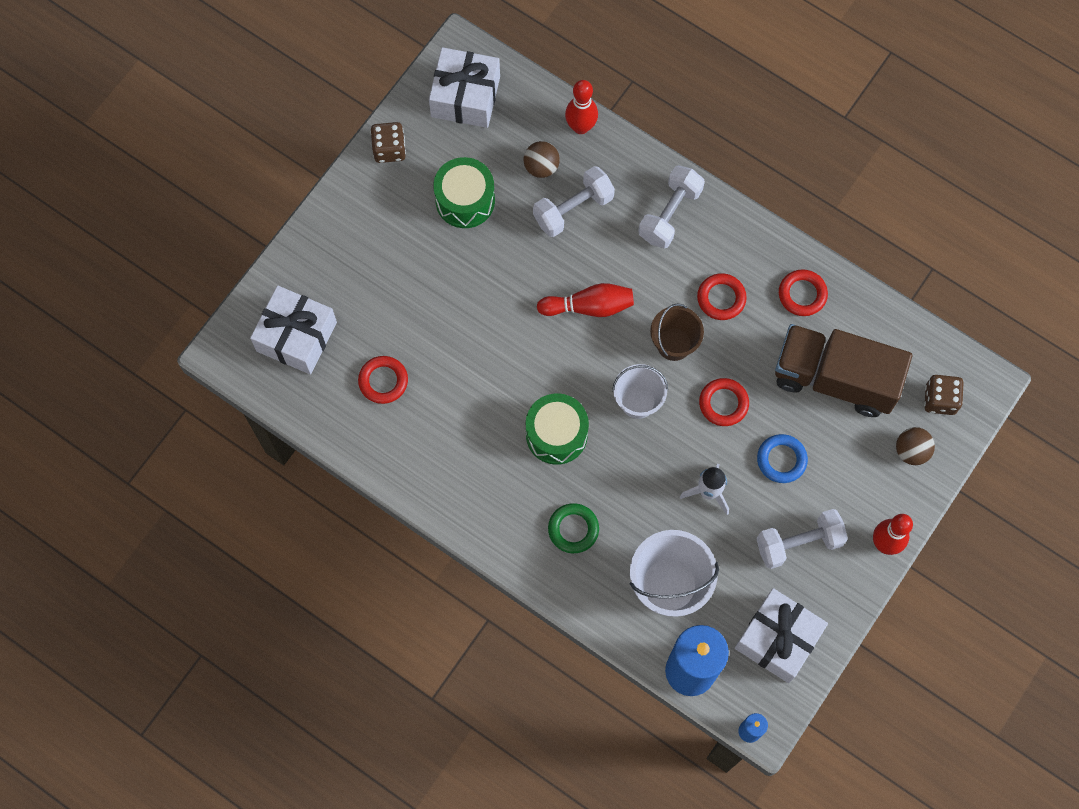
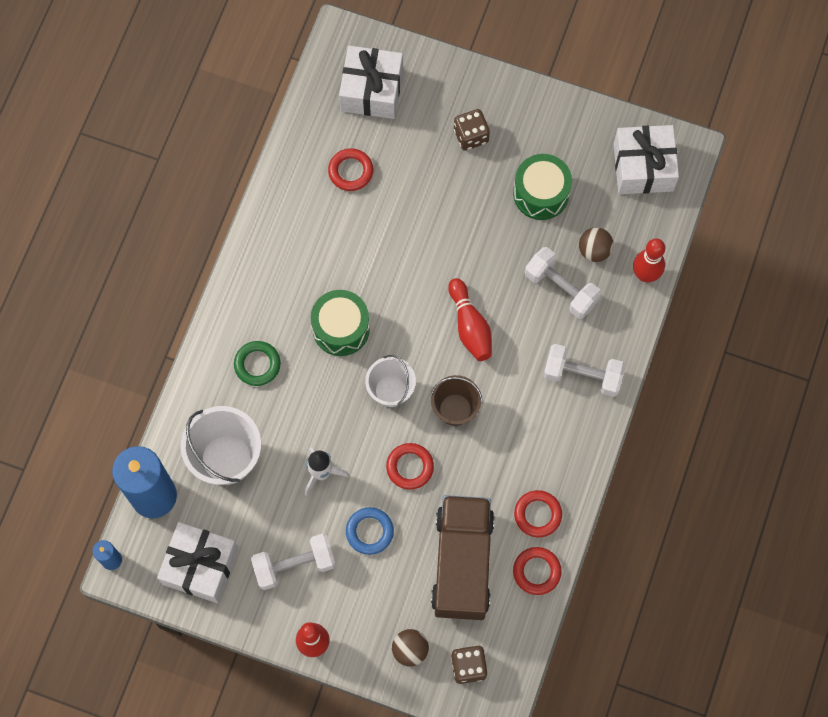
camera: 75 degrees right, 0 degrees up
(389, 149) = (570, 117): brown dice -> brown dice (471, 136)
(721, 298) = (512, 441): red ring -> red ring (536, 571)
(799, 543) = (294, 565): white dumbbell -> white dumbbell turned 75 degrees counterclockwise

